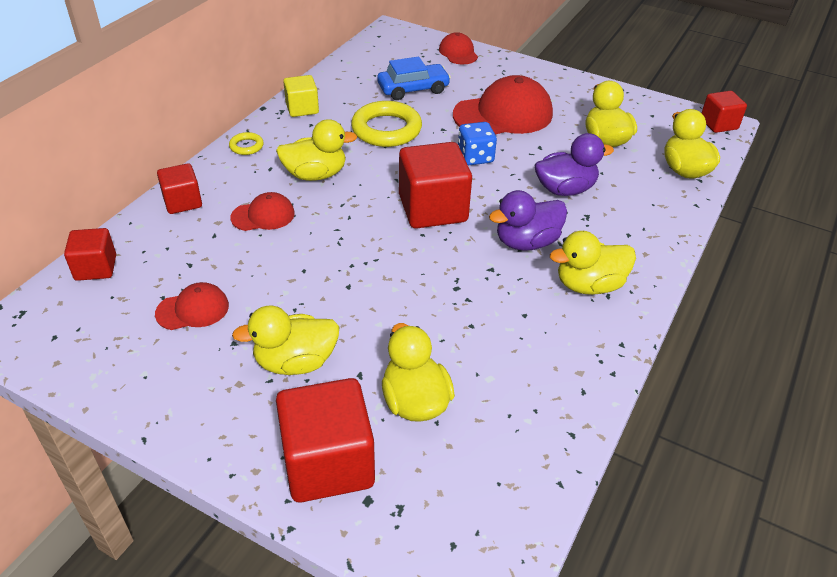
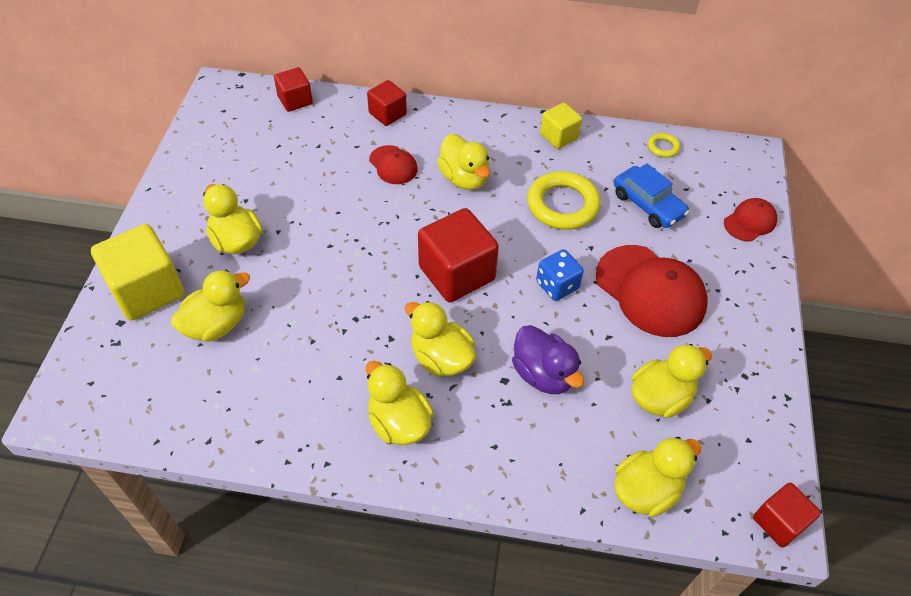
camera: 70 degrees right, 10 degrees up
(193, 309) = (271, 166): red cap -> none
(246, 146) = (480, 122): yellow ring -> yellow ring (663, 147)
(328, 463) = (147, 290): red cube -> yellow cube
(526, 242) = (441, 358): purple duck -> yellow duck

